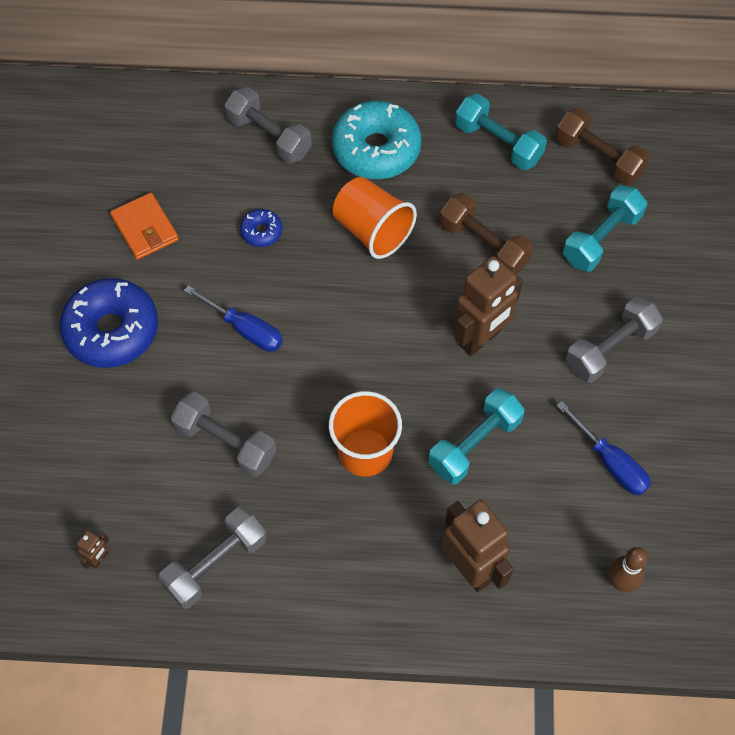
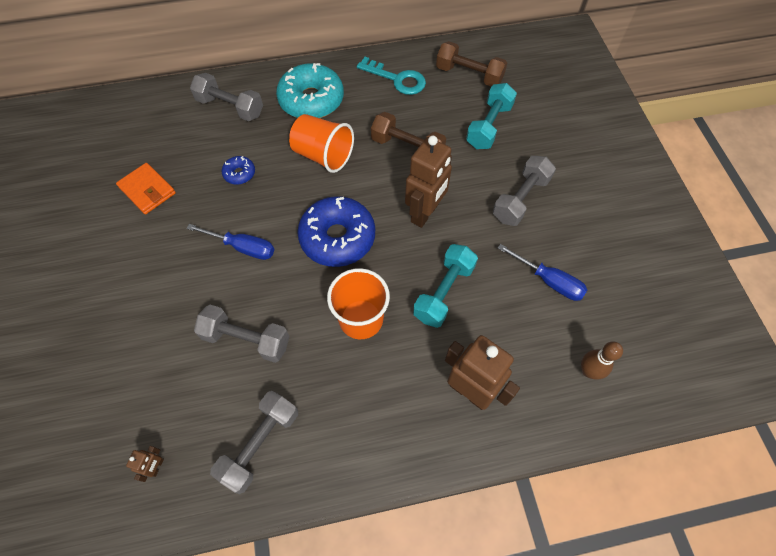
camera: 15 degrees left, 0 degrees up
(112, 330) = (134, 273): blue donut -> blue donut (337, 238)
(498, 143) = (397, 79): turquoise dumbbell -> turquoise key

